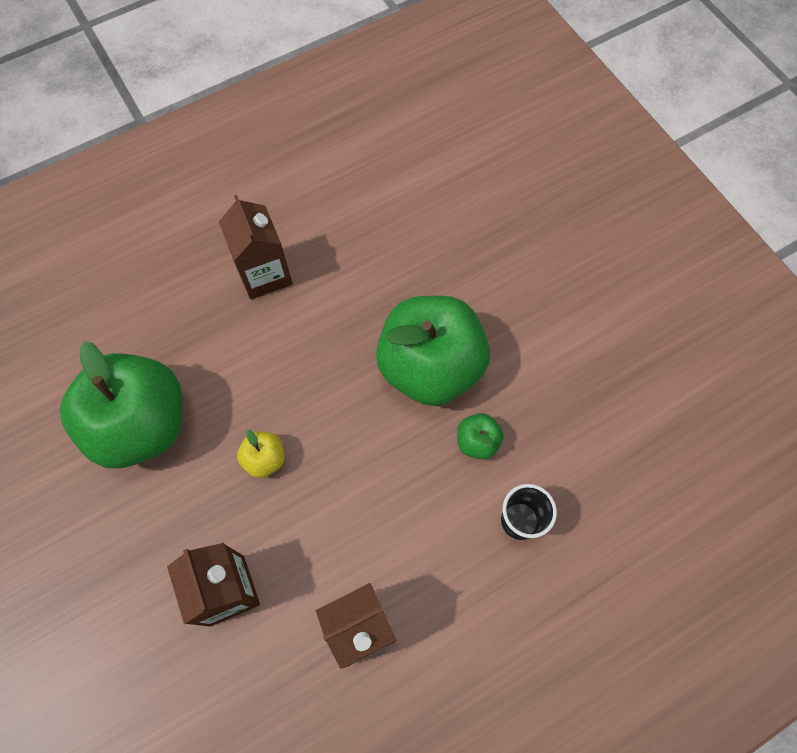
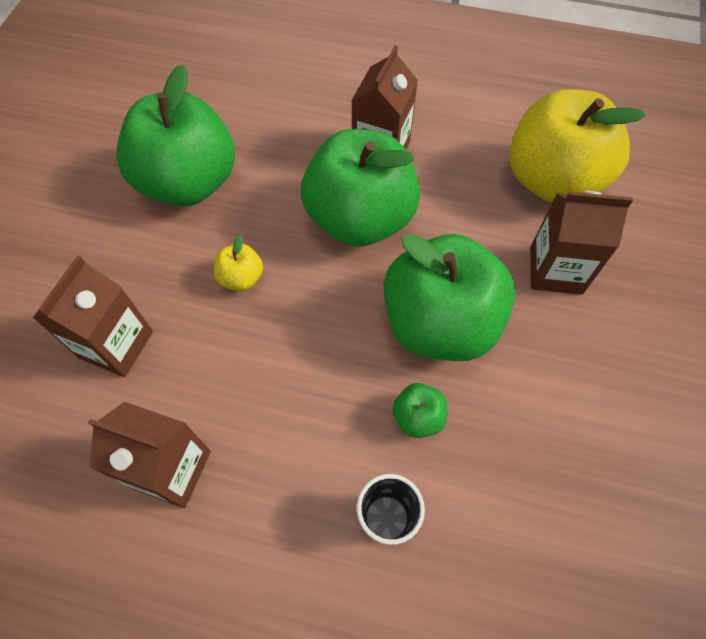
camera: 45 degrees right, 5 degrees down
(303, 340) = (360, 219): none -> green apple
(404, 199) = (552, 180): none -> yellow apple
(466, 265) = (555, 270): none -> brown carton

